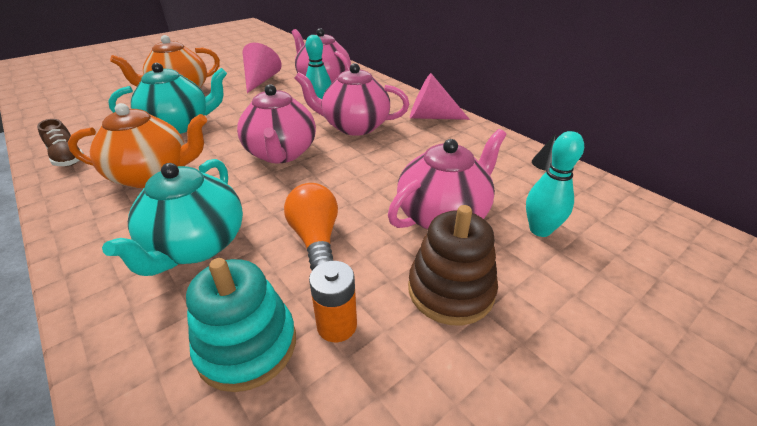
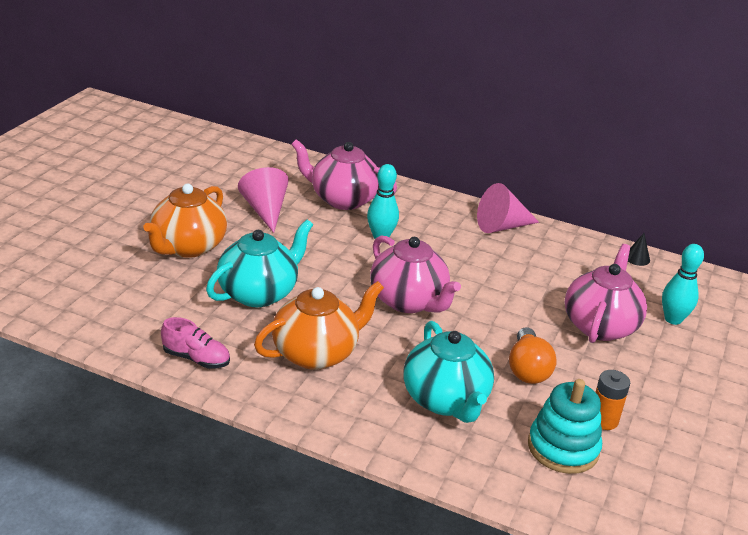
camera: 30 degrees left, 5 degrees down
(67, 158) = (196, 359): brown shoe -> pink shoe
(315, 238) = (527, 369): orange light bulb -> orange light bulb turned 135 degrees counterclockwise
(354, 126) = (442, 254): pink teapot -> none
(450, 290) = (650, 378): brown stacking toy -> none

